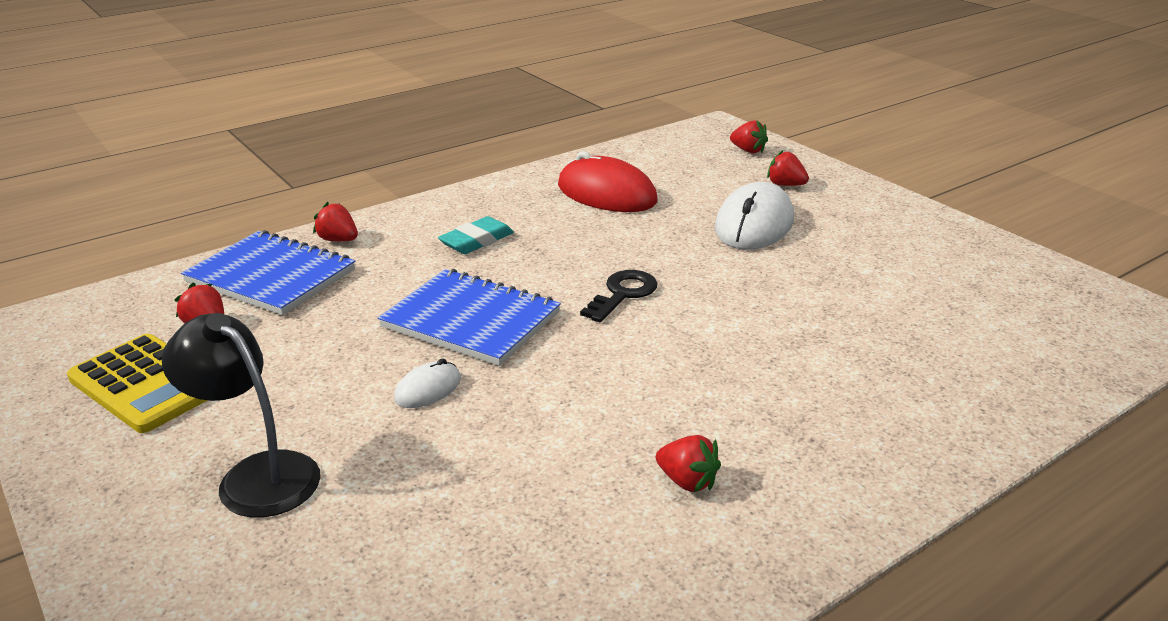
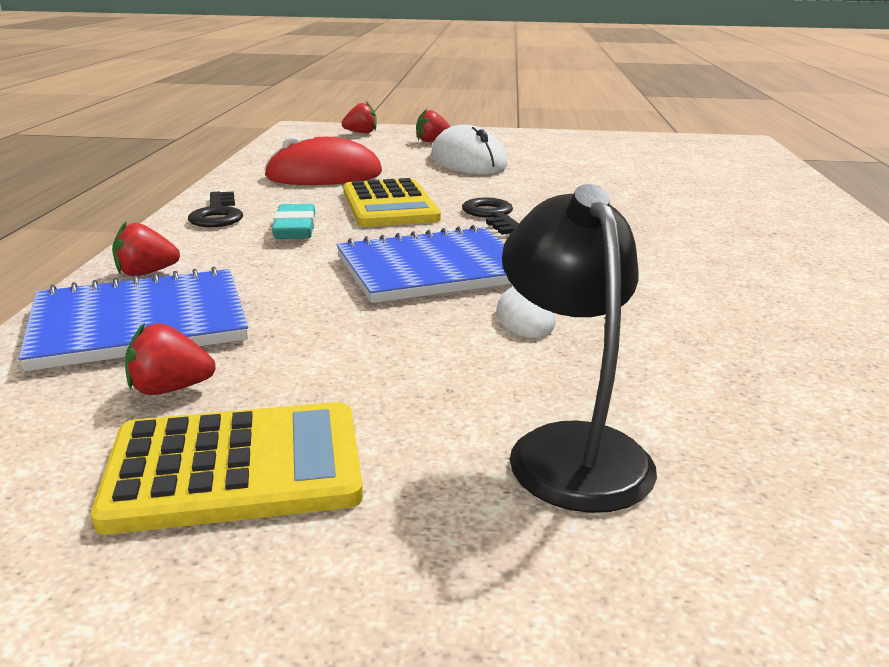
camera: 50 degrees left, 5 degrees down
(256, 475) = (570, 448): black lamp -> black lamp turned 90 degrees clockwise
(462, 206) = (217, 215): none -> black key
(578, 247) = (389, 205): none -> yellow calculator
(687, 481) = (793, 277): red strawberry -> none

